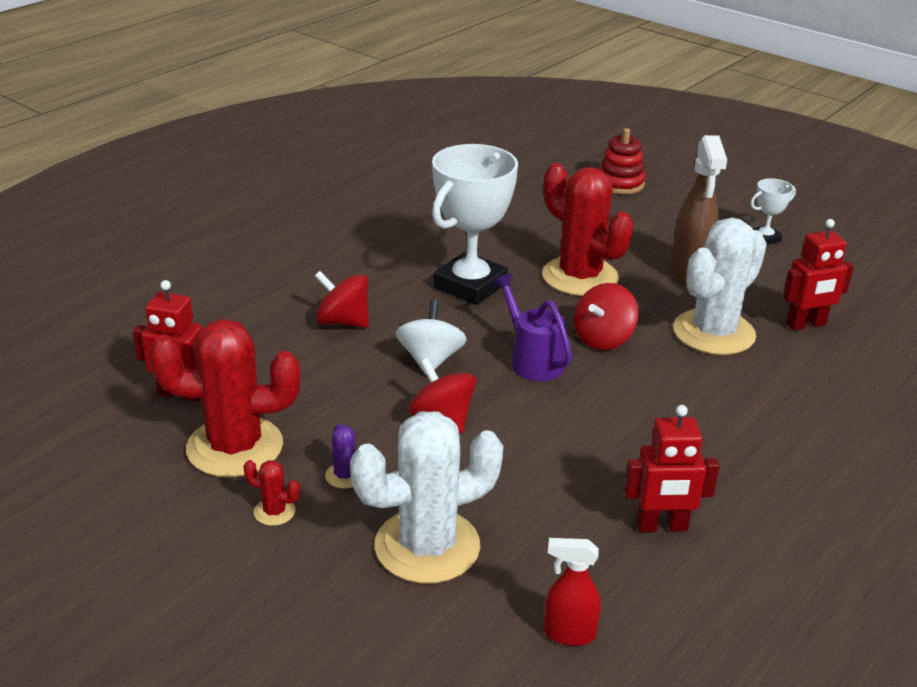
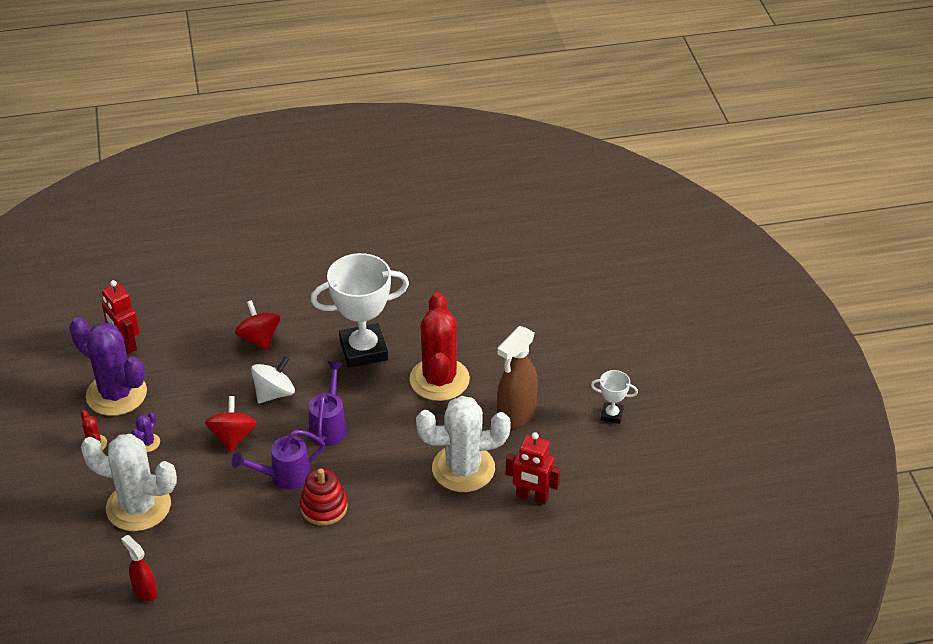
camera: 40 degrees right, 10 degrees up
(235, 447) = (116, 394): red cactus -> purple cactus
(554, 426) = (284, 476): none -> purple watering can
(603, 339) = (390, 434): red spinning top -> none
(620, 183) = (579, 312): red stacking toy -> red stacking toy (324, 507)
(661, 526) = (259, 568): red robot -> none

